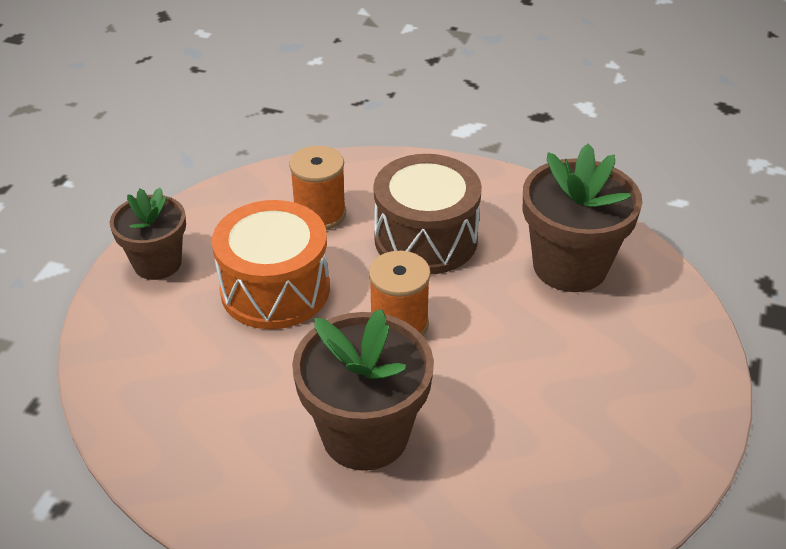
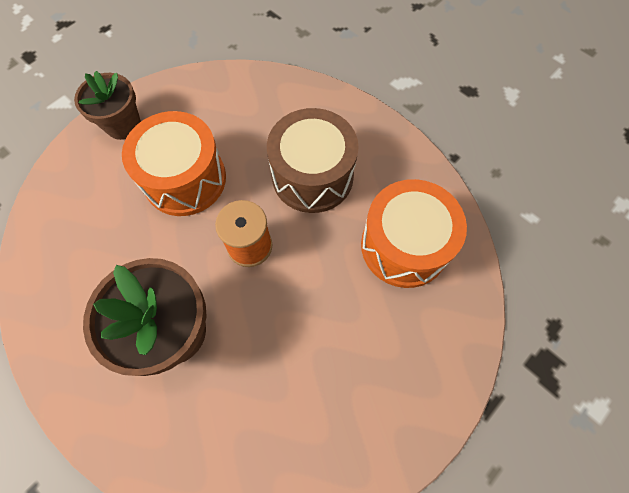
camera: 25 degrees right, 25 degrees up
(320, 214) = (251, 124): orange spool -> none
(570, 266) = (404, 246): brown flower pot -> orange drum

